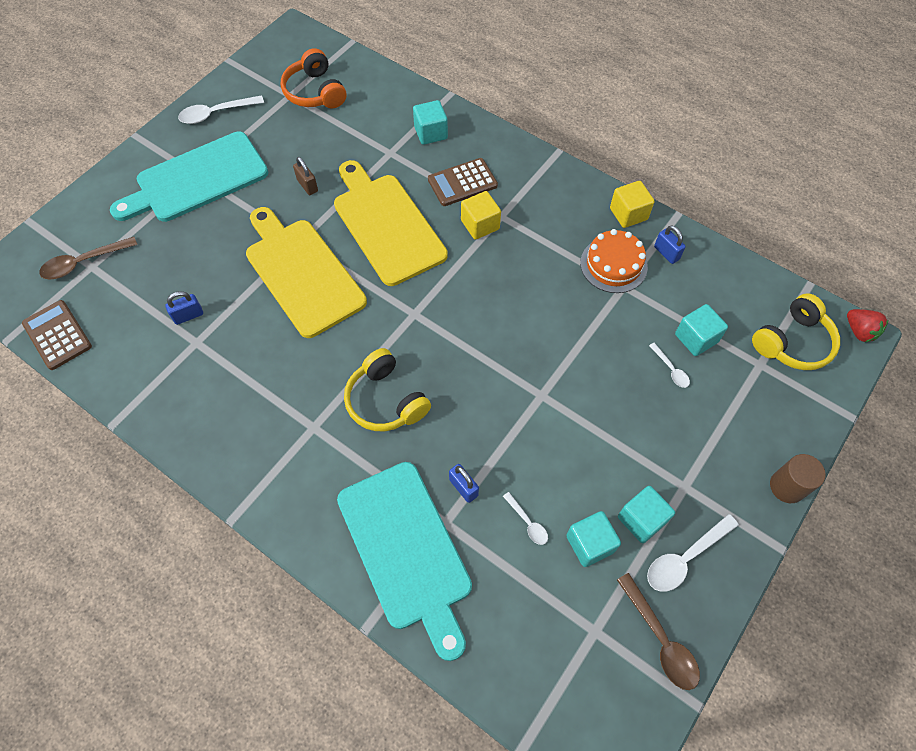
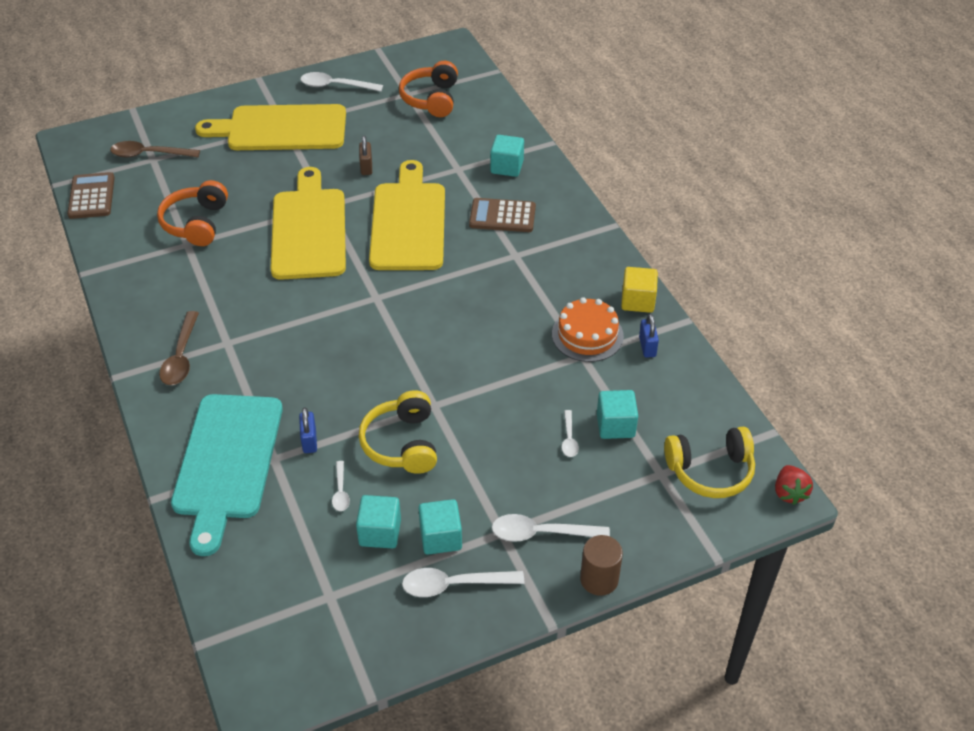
camera: 30 degrees right, 15 degrees down
(188, 316) = (196, 223): blue padlock -> orange headphones
(197, 179) = (281, 129): turquoise cutting board -> yellow cutting board
(385, 400) = (299, 350): yellow headphones -> yellow headphones (402, 443)
(480, 225) = (490, 254): yellow cube -> none
(660, 639) = (379, 631): brown spoon -> brown spoon (181, 357)
(714, 469) = (541, 533): none -> white spoon

